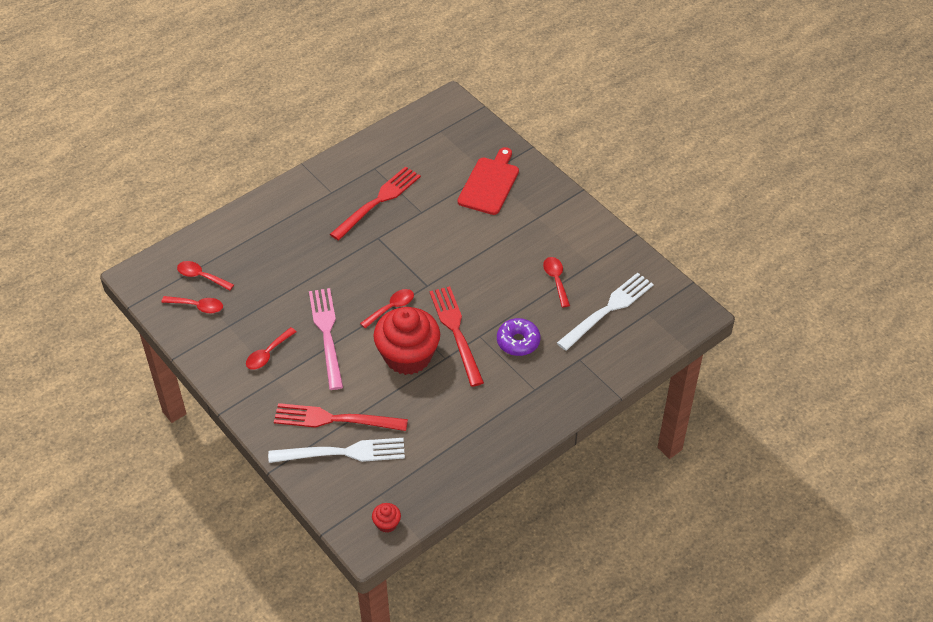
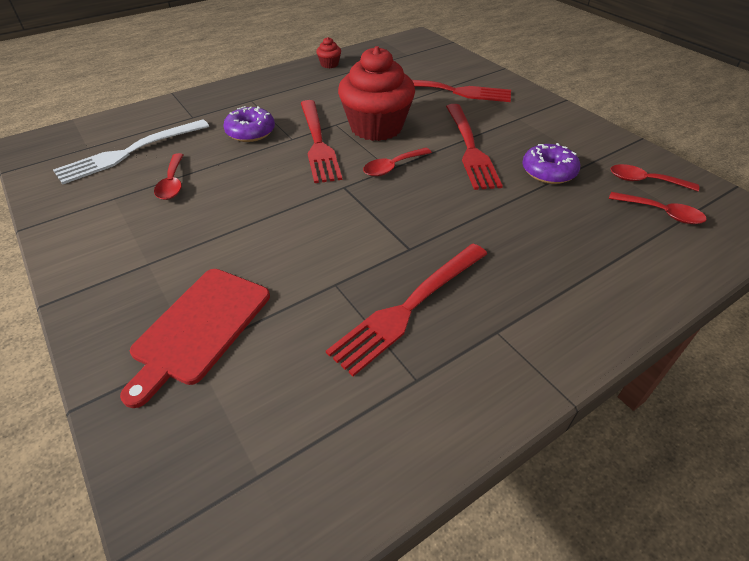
camera: 175 degrees left, 5 degrees down
(268, 354) = (534, 136): red spoon -> none
(269, 311) = (548, 172): none -> purple donut
(326, 333) = (470, 149): pink fork -> red fork
(344, 452) = (440, 74): white fork -> none
(387, 523) = (402, 43): red cupcake -> red cupcake (329, 64)

